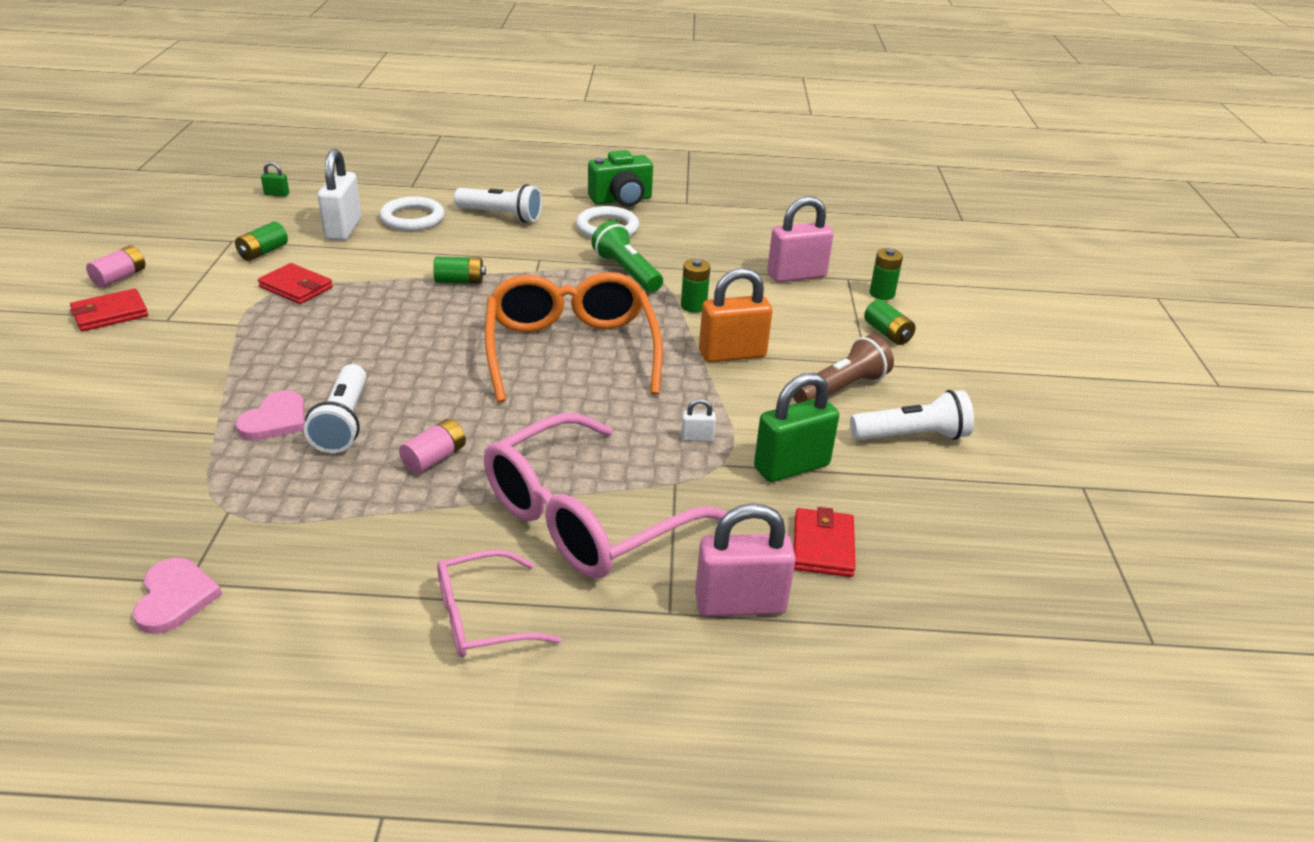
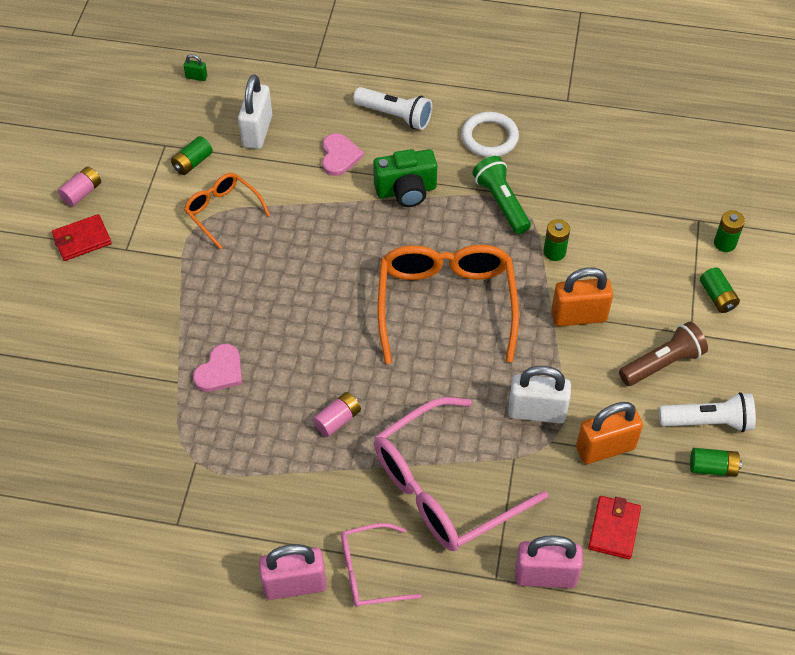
camera: 10 degrees right, 20 degrees up
(175, 598) = (170, 537): pink heart -> pink heart (339, 156)
(296, 287) = (223, 212): red wallet -> orange glasses
(343, 423) = (270, 377): white flashlight -> none
(412, 218) = (316, 117): white ring -> none
(460, 281) = (357, 210): green battery -> green battery (712, 468)
(621, 200) = (506, 94): green camera -> green camera (406, 191)
(697, 438) = (536, 412): white padlock -> white padlock, size x2.28
(791, 467) = (605, 448): green padlock -> orange padlock
(796, 275) = (652, 214): pink padlock -> pink padlock (294, 585)

